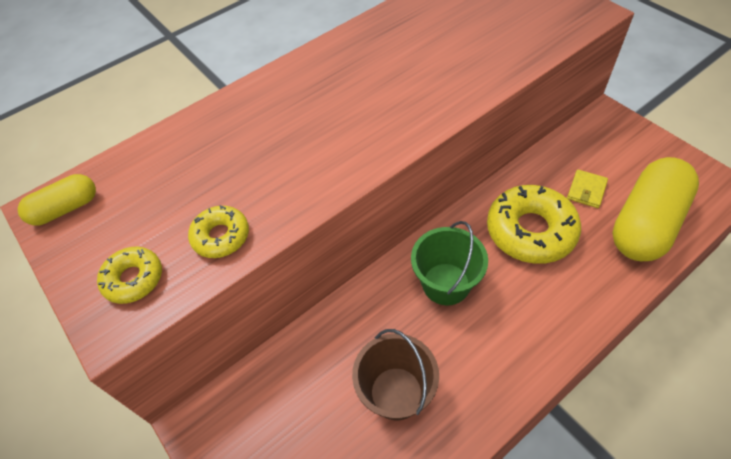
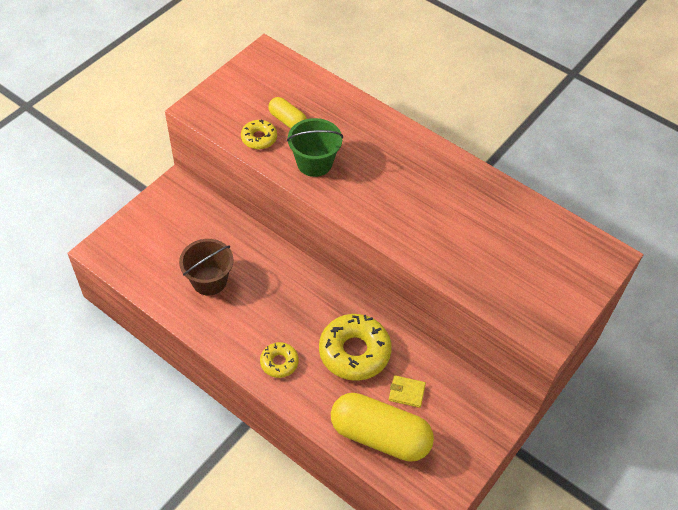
camera: 70 degrees right, 0 degrees up
(65, 209) = (266, 62): yellow capsule -> yellow capsule (287, 120)
(133, 279) = (224, 108): yellow donut -> yellow donut (279, 362)
(446, 284) = (295, 299): green bucket -> green bucket (314, 163)

